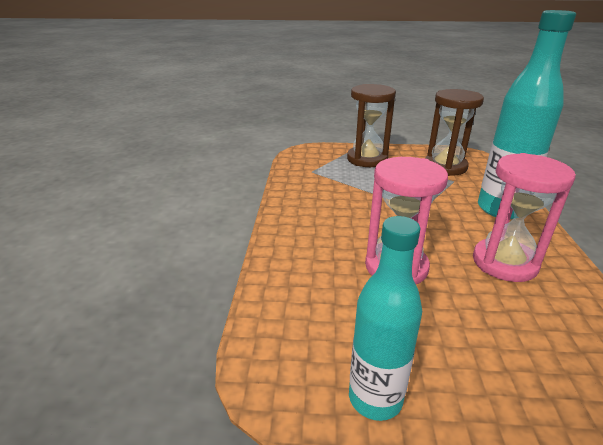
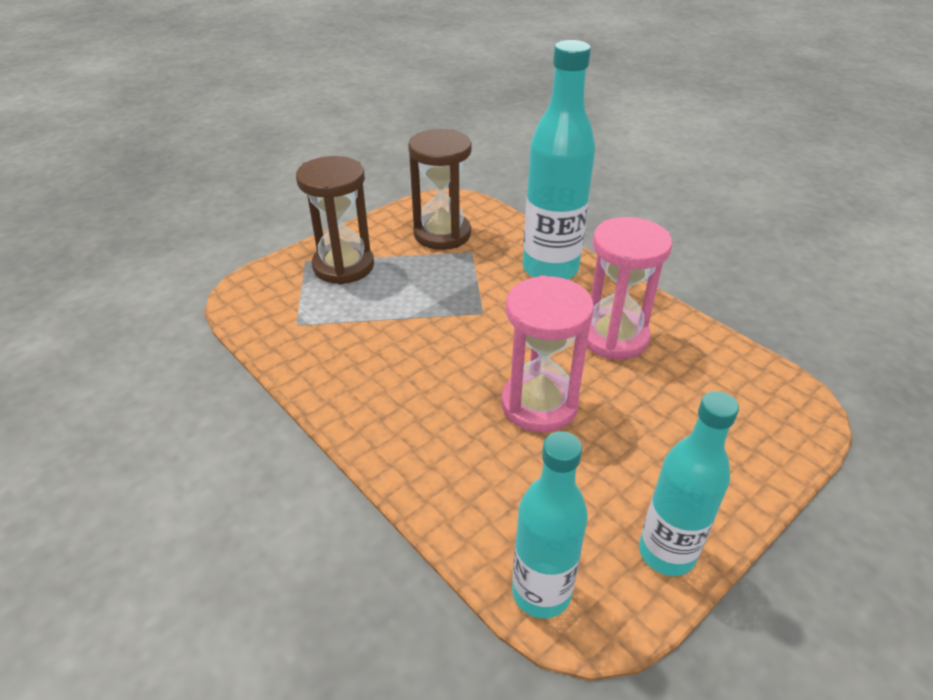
camera: 45 degrees left, 10 degrees up
(264, 352) = (541, 592): none -> turquoise bottle

